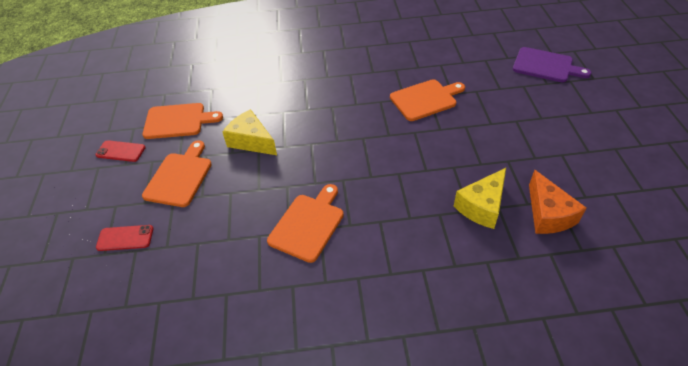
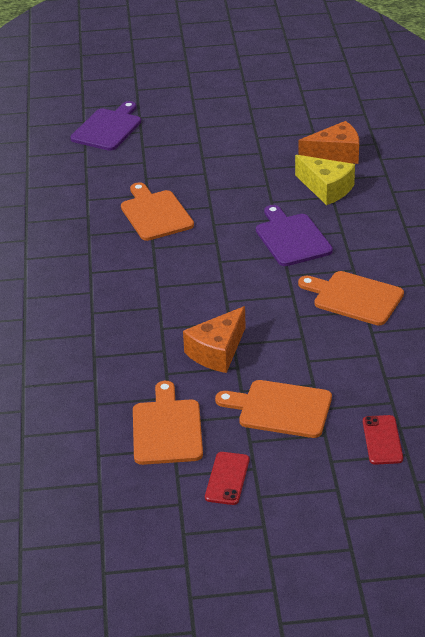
camera: 90 degrees left, 10 degrees down
(251, 141) = (217, 351): yellow cheese -> orange cheese
(397, 181) = (291, 238): none -> purple cutting board

